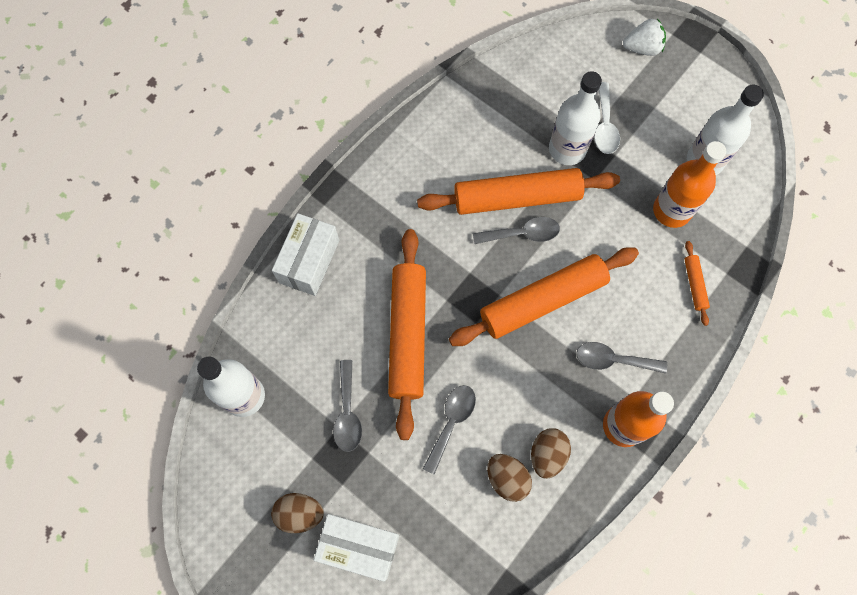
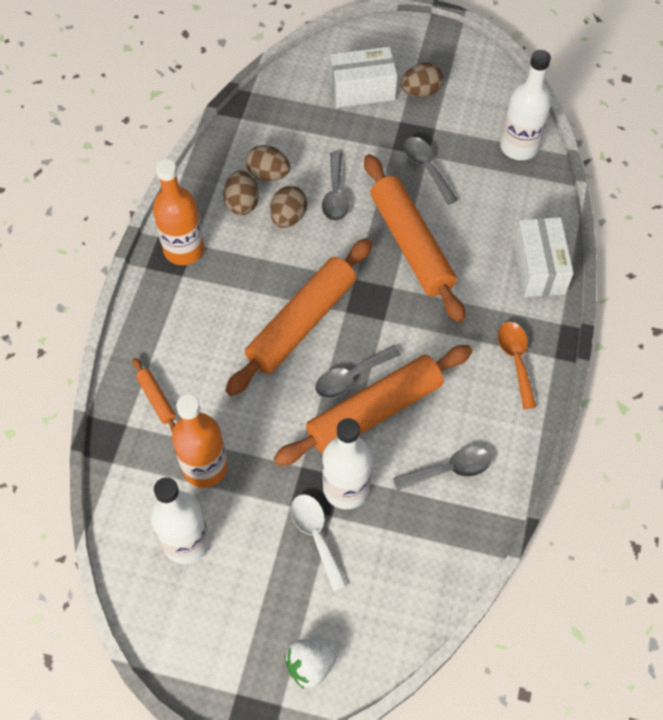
camera: 155 degrees right, 10 degrees down
(380, 190) = (516, 360): none -> orange spoon
(508, 417) = (288, 217): none -> brown egg
(612, 360) = (213, 298): grey spoon -> grey spoon (449, 470)

